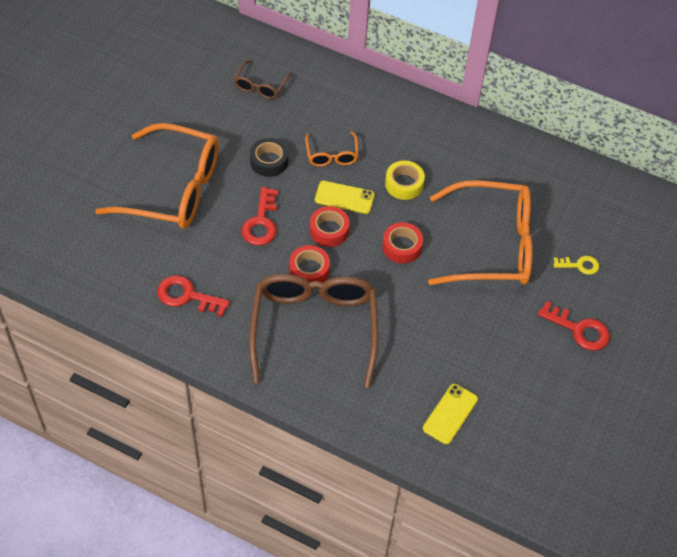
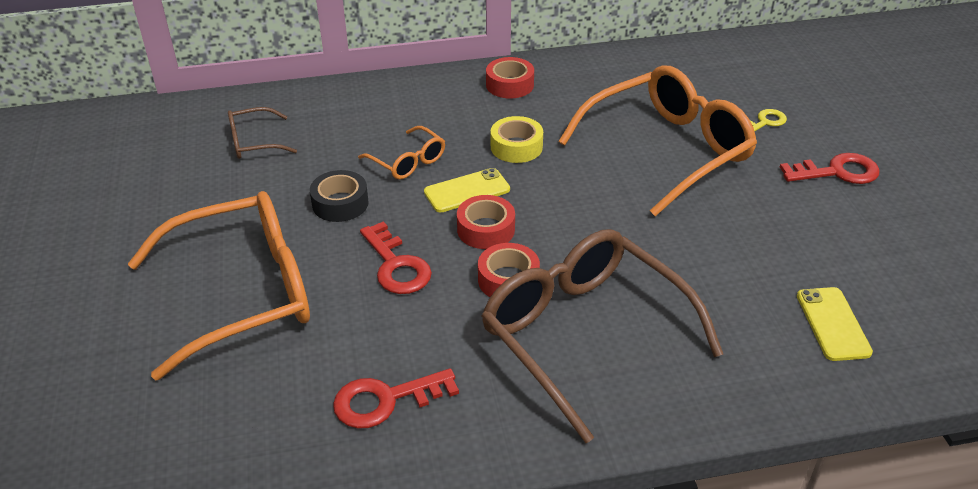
camera: 35 degrees left, 15 degrees down
(260, 86) = (254, 142): brown glasses -> brown glasses turned 90 degrees clockwise
(402, 247) = (582, 200): red tape -> red tape (509, 85)

